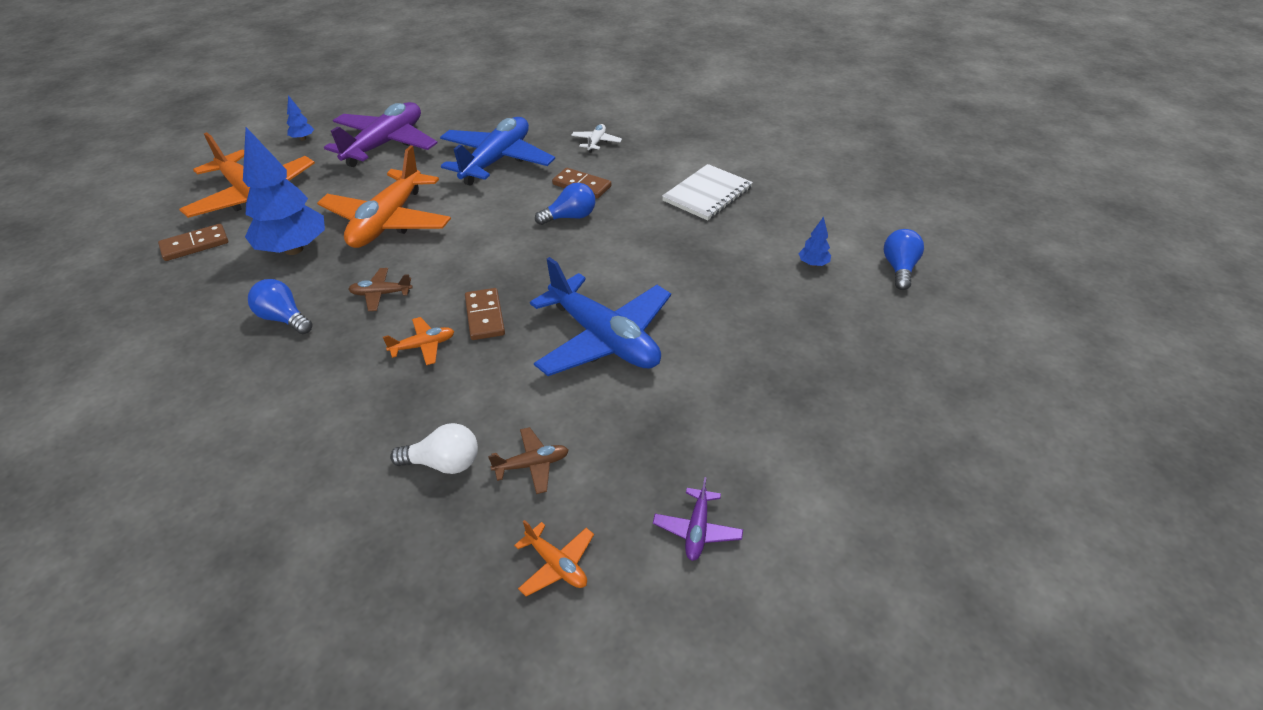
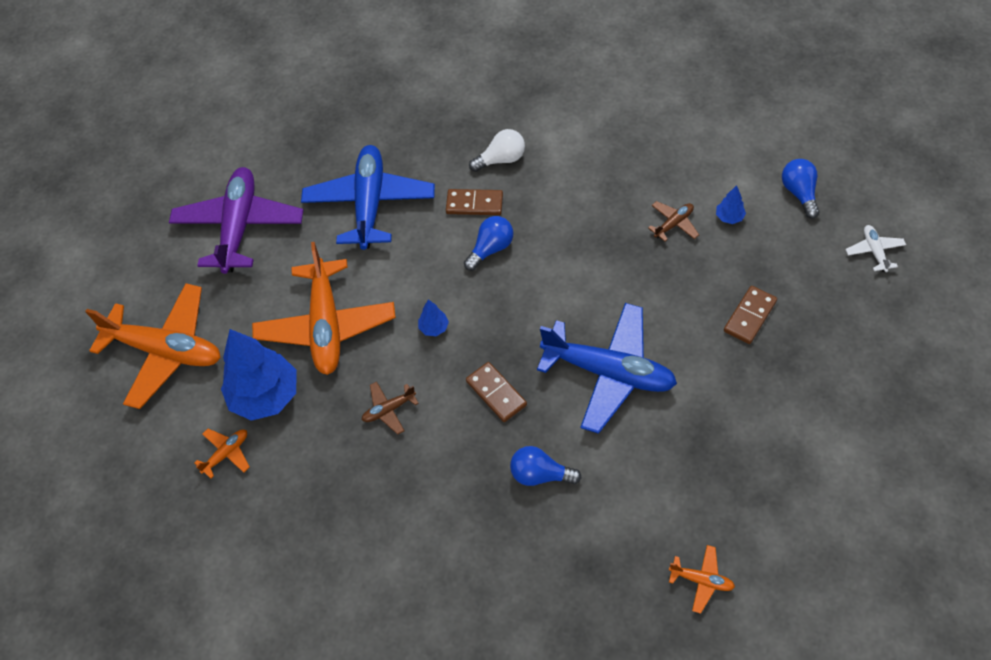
camera: 20 degrees left, 15 degrees up
(195, 245) = (165, 432): brown domino -> brown domino (750, 316)
(284, 318) = (325, 473): blue light bulb -> blue light bulb (540, 474)
(303, 138) = (145, 254): blue tree -> blue tree (434, 328)
(423, 346) = (468, 446): orange plane -> orange plane (226, 454)
(444, 463) = (566, 542): white light bulb -> white light bulb (501, 159)
(532, 465) = (632, 512): brown plane -> brown plane (673, 224)
(596, 142) = (449, 139): white plane -> white plane (874, 251)
(697, 530) = (778, 509): purple plane -> none
(707, 194) = (595, 168): white notebook -> none

